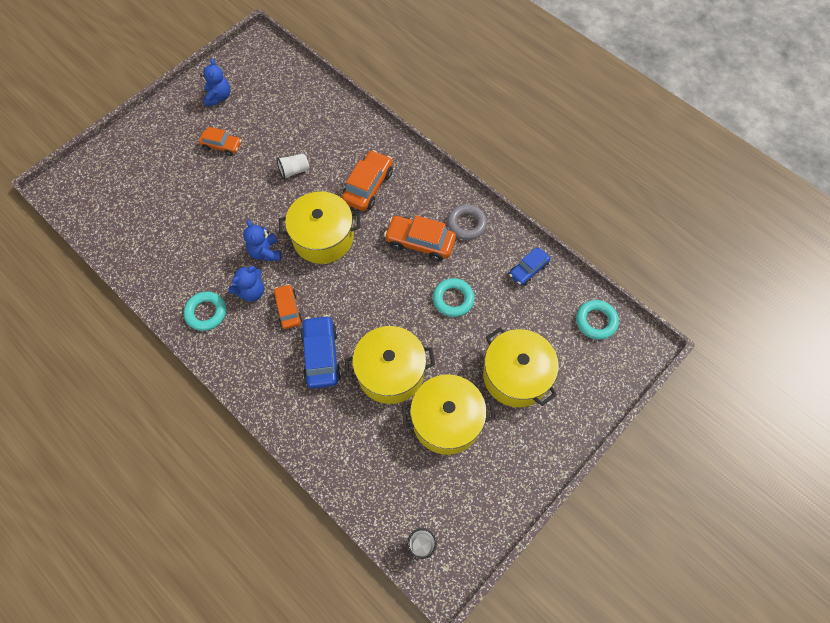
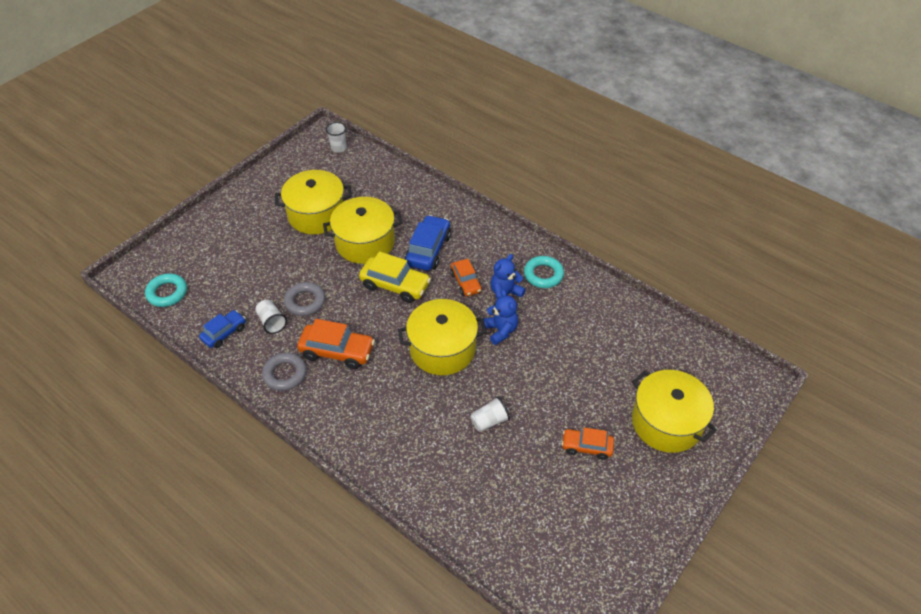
camera: 175 degrees right, 15 degrees down
(218, 97) = (616, 519): blue teddy bear -> none
(321, 356) = (428, 250): blue car -> blue car turned 150 degrees counterclockwise
(361, 312) = (395, 285): none -> yellow car
(368, 186) = (398, 408): orange car -> none
(453, 299) = (305, 302): turquoise ring -> grey ring
(484, 278) = (272, 322): none -> white cup
(516, 375) = (252, 247): yellow pot -> yellow pot (666, 422)

